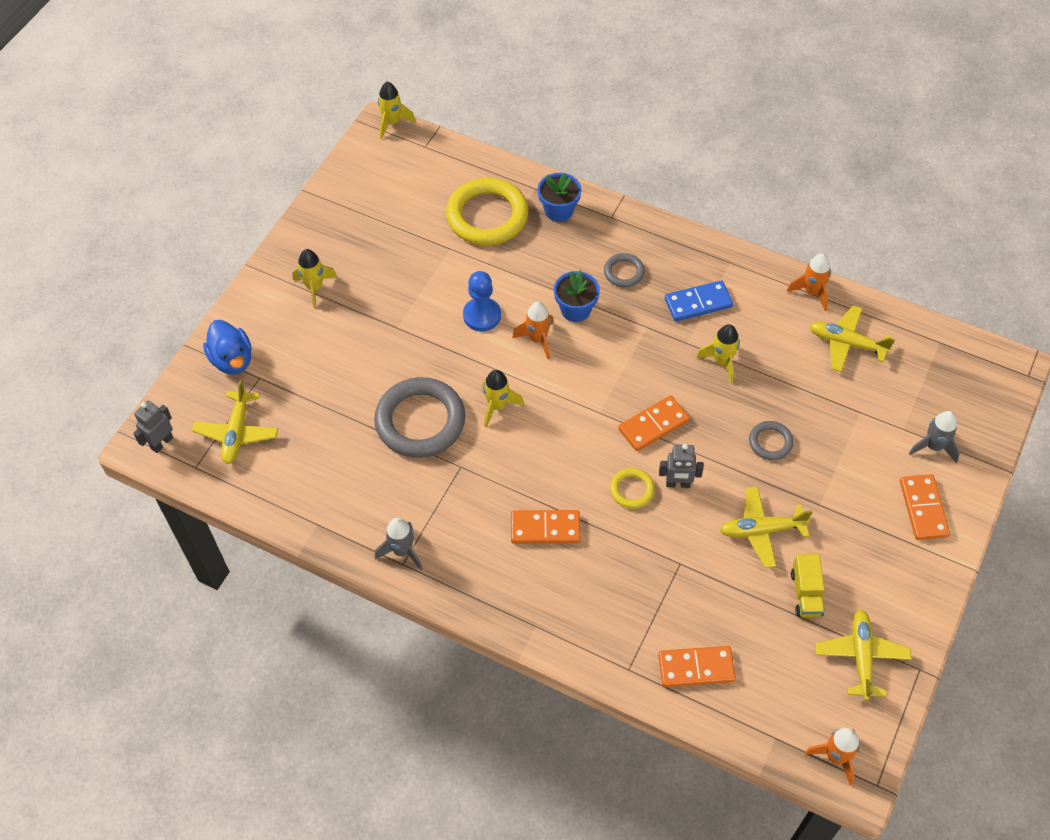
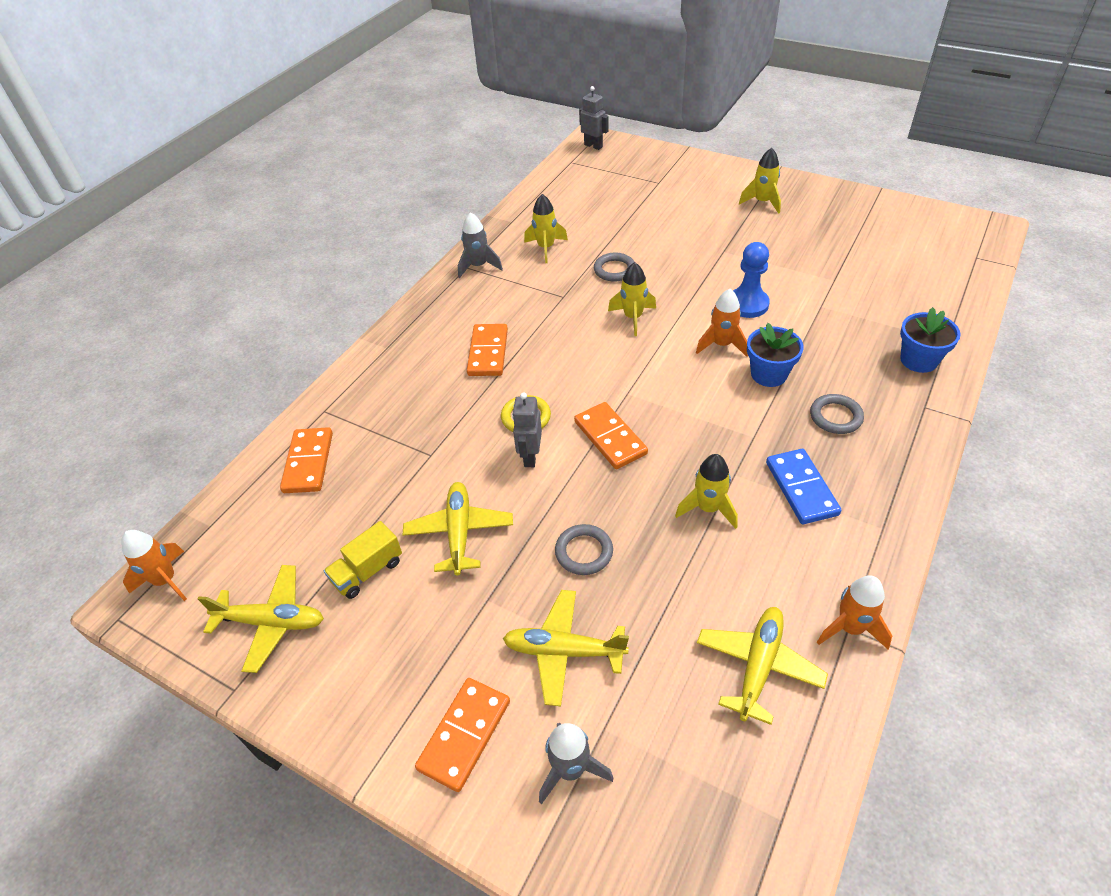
camera: 95 degrees right, 10 degrees down
(232, 360) = (675, 168): blue duck -> none
(237, 433) = (602, 177): yellow plane -> yellow plane (564, 651)
(392, 122) = (1001, 234): yellow rocket -> yellow rocket (546, 248)
(420, 421) = (614, 270): grey ring -> grey ring, size x0.48
(487, 216) = (889, 304): yellow ring -> none
(806, 593) = (368, 571): yellow truck -> yellow truck turned 45 degrees counterclockwise
(923, 508) = (465, 735): orange domino -> orange domino turned 60 degrees counterclockwise

